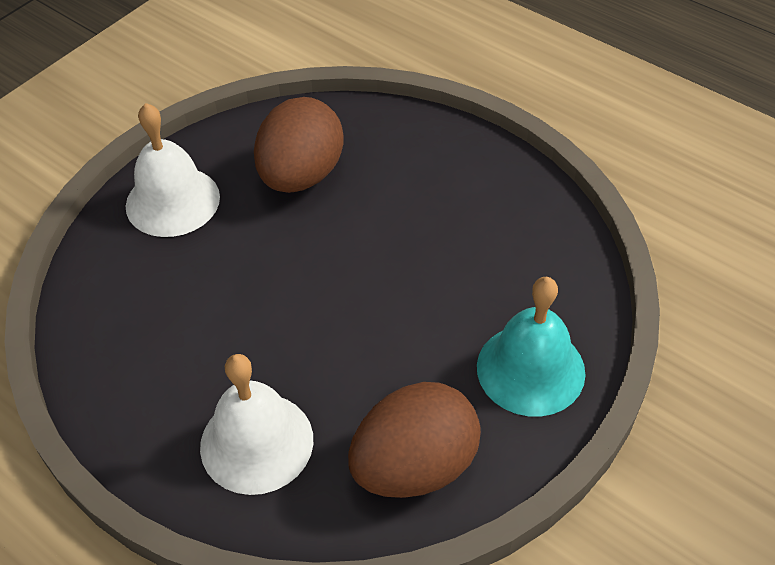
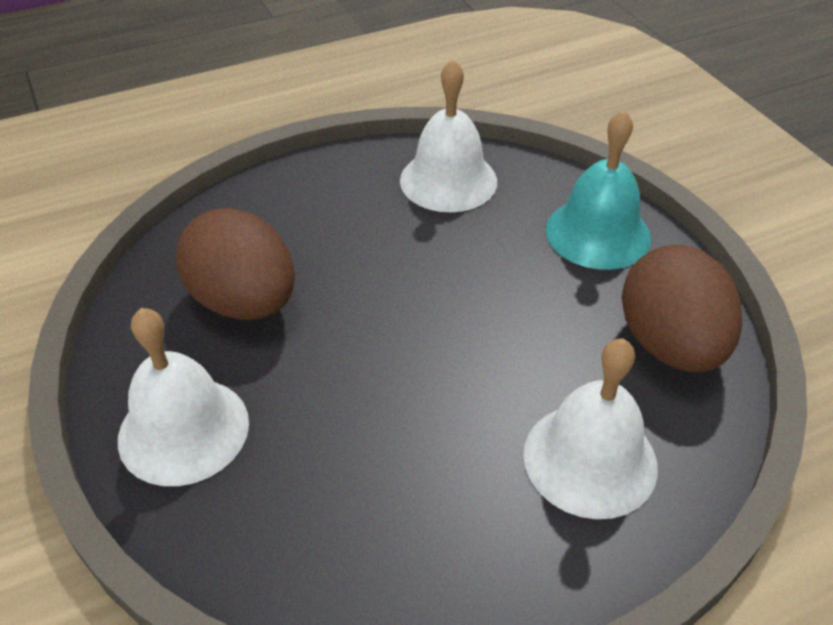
camera: 65 degrees left, 5 degrees down
(526, 236) = (448, 180): none -> white bell

